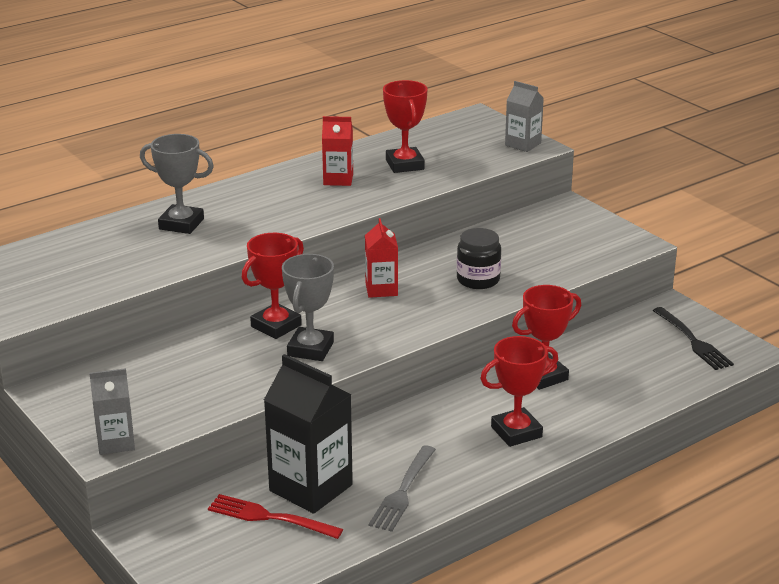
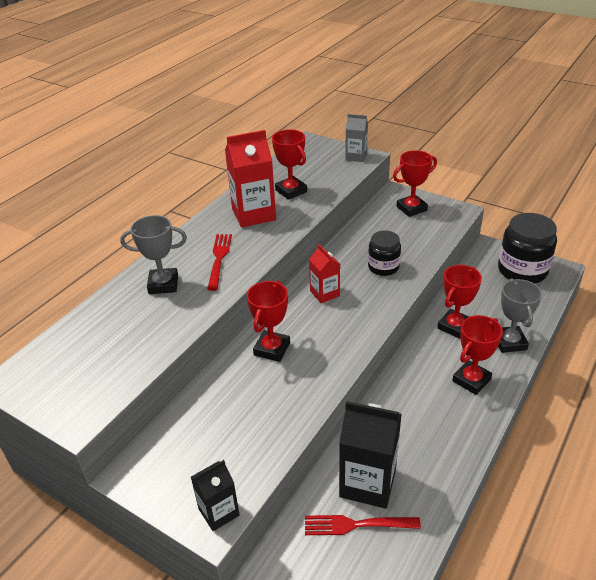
camera: 20 degrees left, 10 degrees up
(116, 442) = (219, 512): grey carton -> black carton
(262, 214) = (219, 259): none -> red fork
(310, 349) = (311, 363): grey trophy -> grey trophy (509, 342)
(338, 179) = (253, 214): red carton -> red carton, size x1.75
(403, 491) = (434, 462): grey fork -> none
(572, 227) = (411, 208): none -> red trophy
(693, 341) = (522, 270): black fork -> black jar

